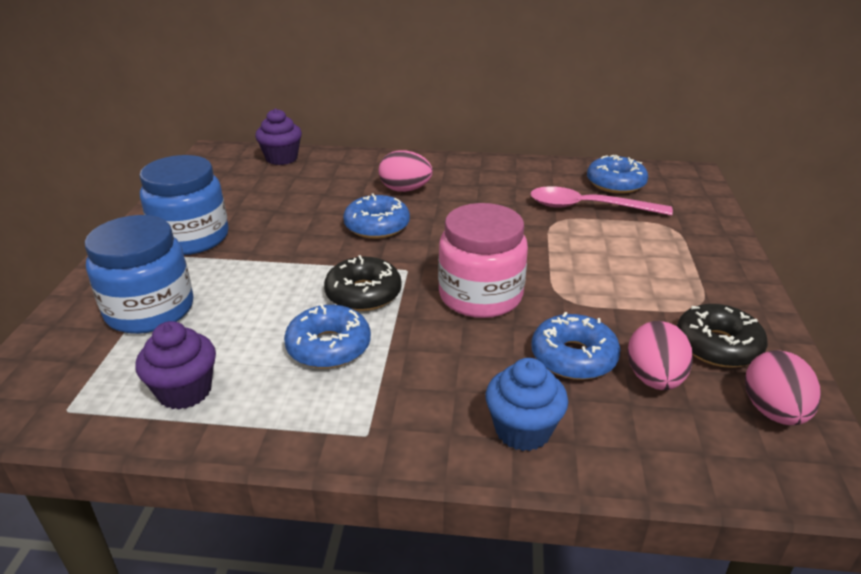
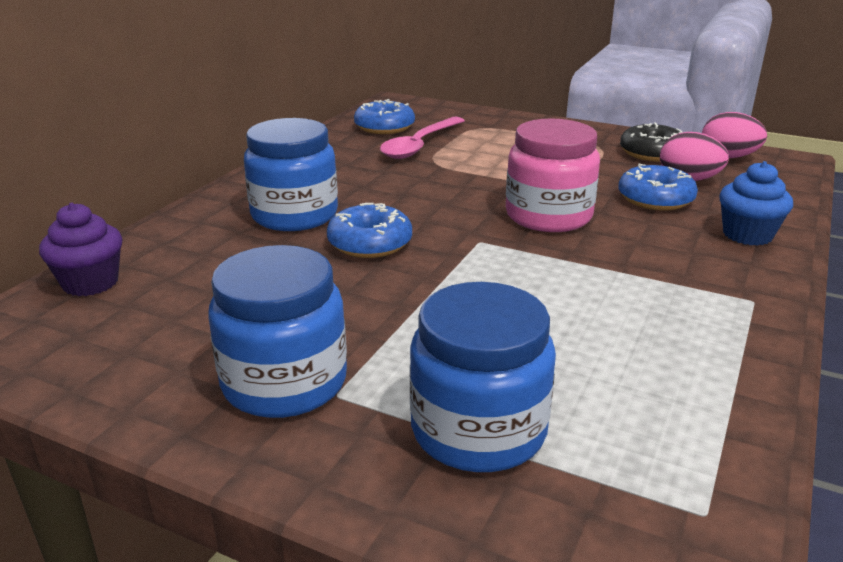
camera: 70 degrees left, 5 degrees down
(185, 391) = (676, 405): purple cupcake -> none
(329, 347) = (610, 303): blue donut -> none
(363, 294) = (515, 271): black donut -> none
(405, 190) = (294, 215): pink egg -> blue jar

